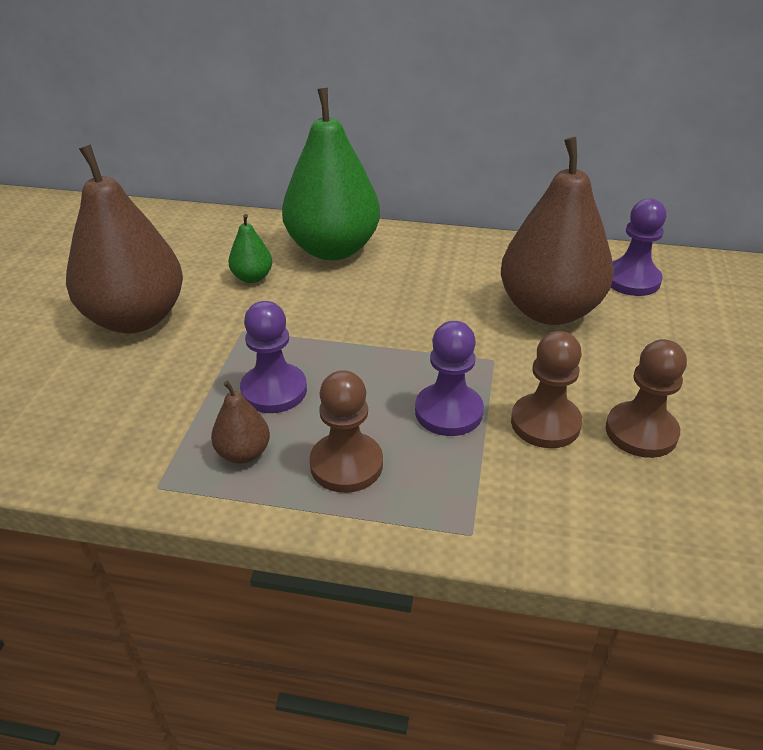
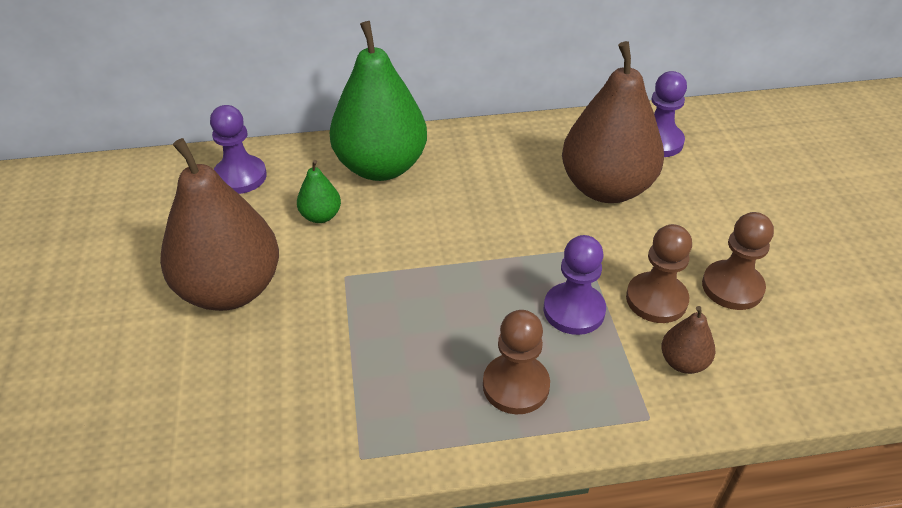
camera: 20 degrees left, 5 degrees up
(243, 453) = (420, 401): brown pear -> brown pear (683, 362)
(274, 390) = (411, 331): purple pawn -> purple pawn (240, 176)

